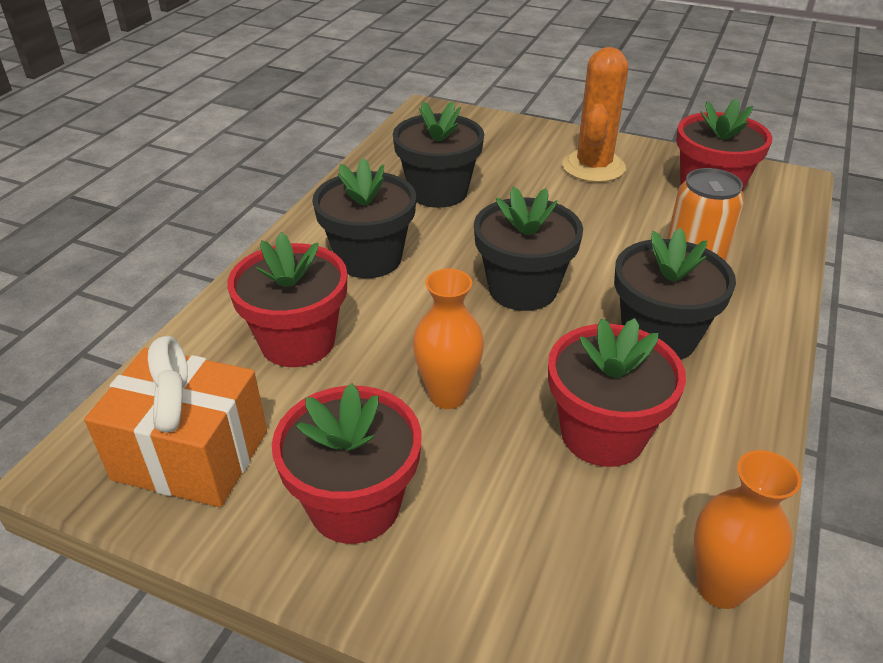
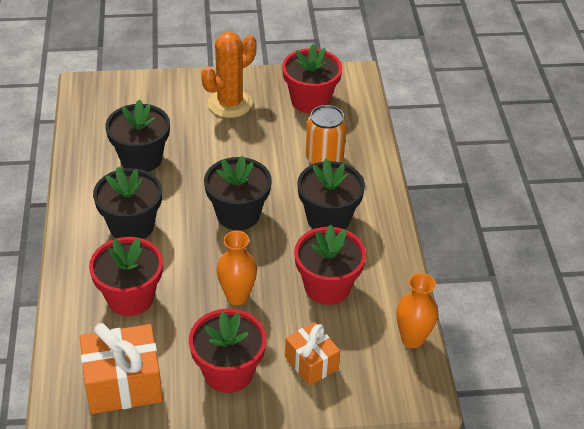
camera: 30 degrees left, 5 degrees up
(502, 549) = (311, 363): none -> orange gift
(593, 167) = (230, 104): orange cactus -> orange cactus turned 60 degrees clockwise

